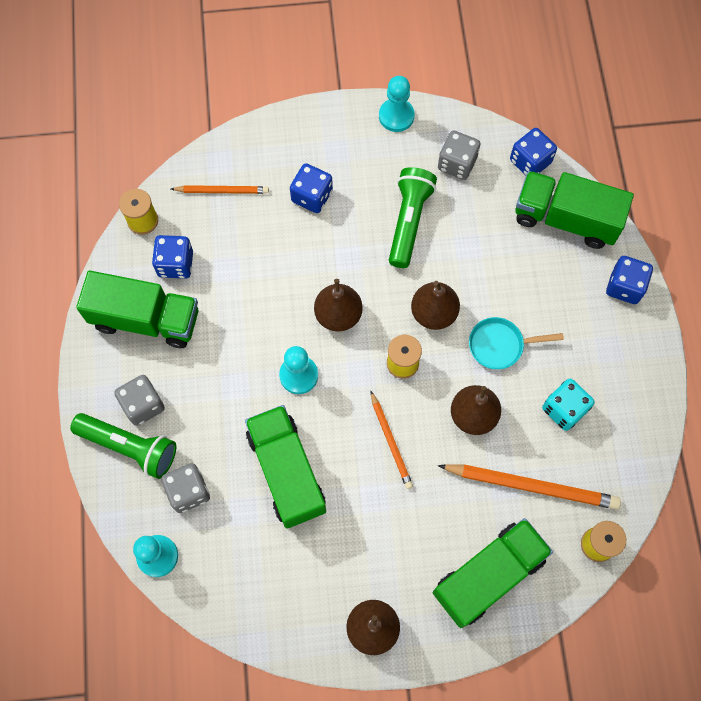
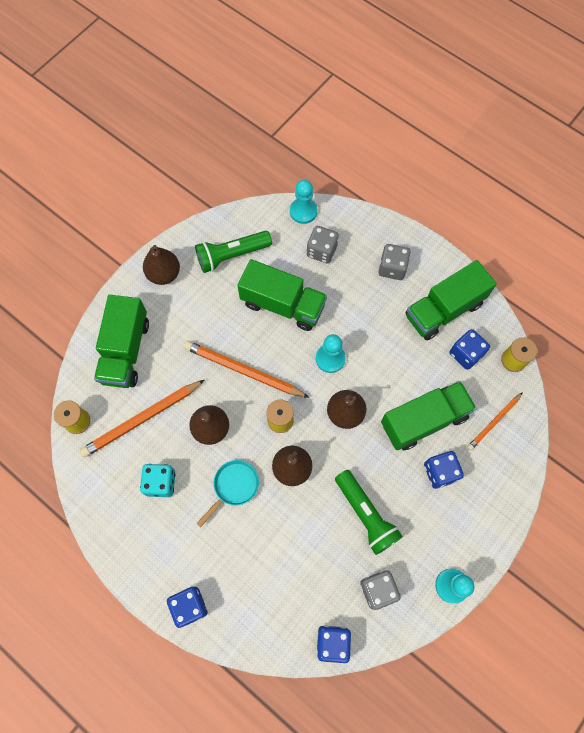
camera: 135 degrees right, 0 degrees up
(129, 447) = (374, 243): green flashlight -> green flashlight (232, 255)
(390, 441) = (243, 370): orange pencil -> orange pencil, size x1.69
(565, 219) = (270, 620): green truck -> green truck (424, 420)

